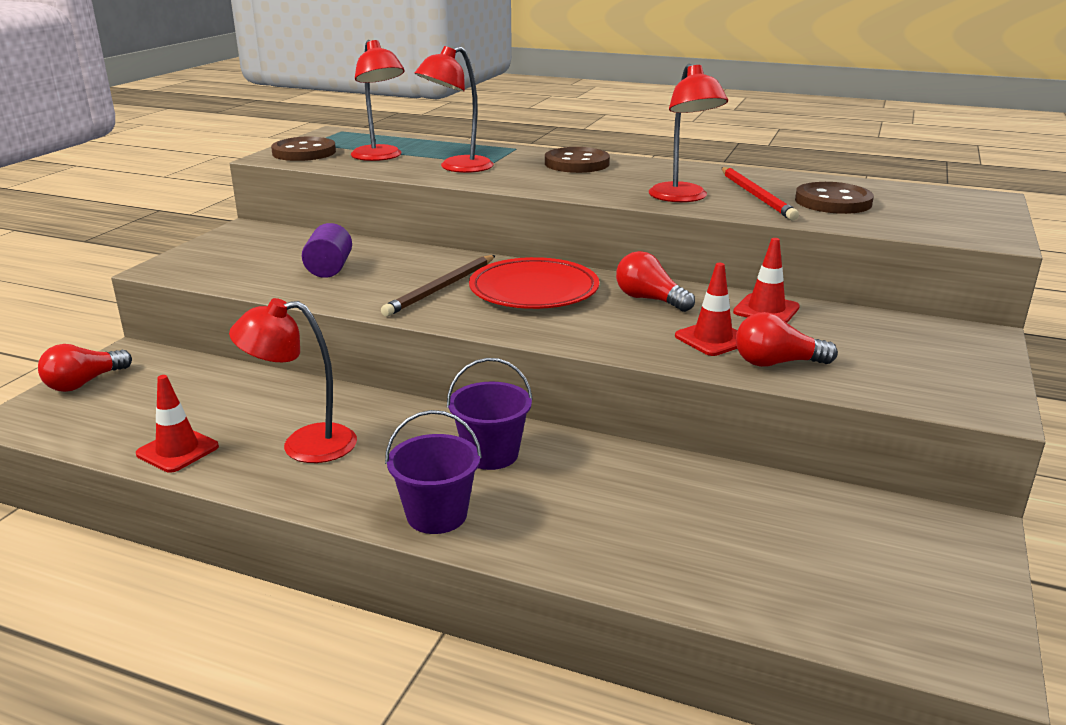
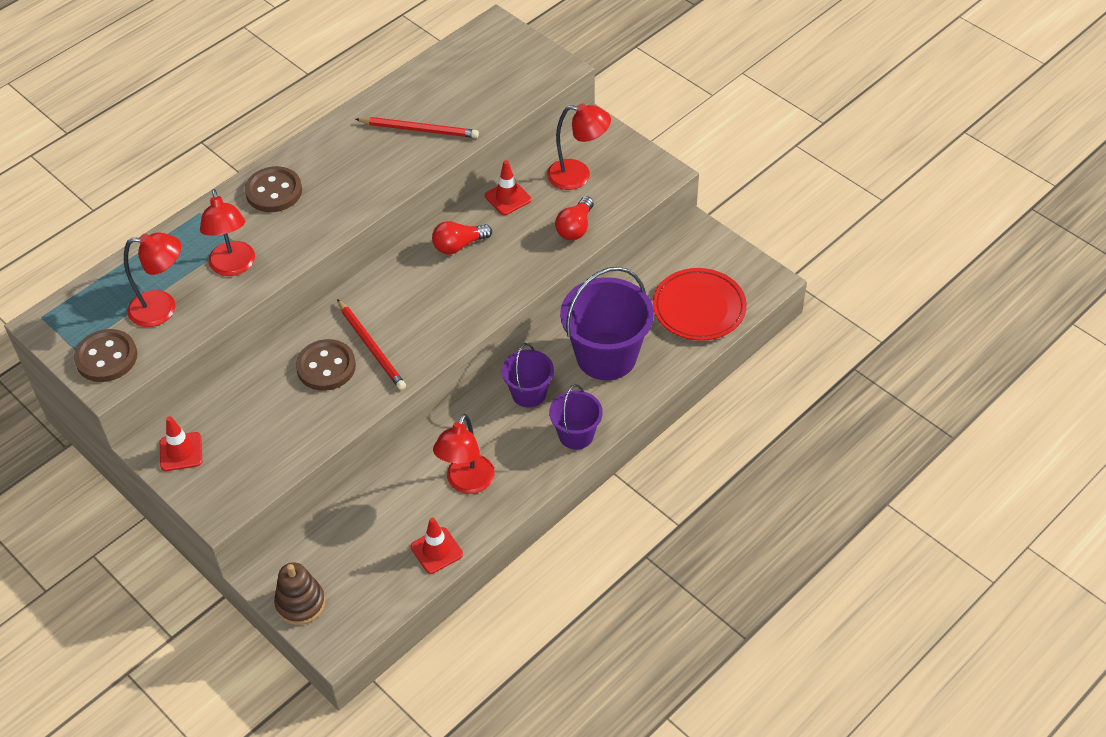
camera: 65 degrees left, 25 degrees up
(84, 383) = (300, 603): red light bulb -> brown stacking toy
(329, 269) = (290, 404): purple cylinder -> none
(441, 288) = (371, 347): brown pencil -> red pencil
(534, 290) = (406, 298): red plate -> red plate (699, 308)
(614, 504) = (606, 356): none -> purple bucket
(682, 198) = (398, 168): red lamp -> red lamp (578, 176)
(712, 339) = (531, 241): red traffic cone -> red traffic cone (181, 452)
(833, 202) = (455, 99): brown button -> brown button (326, 367)

